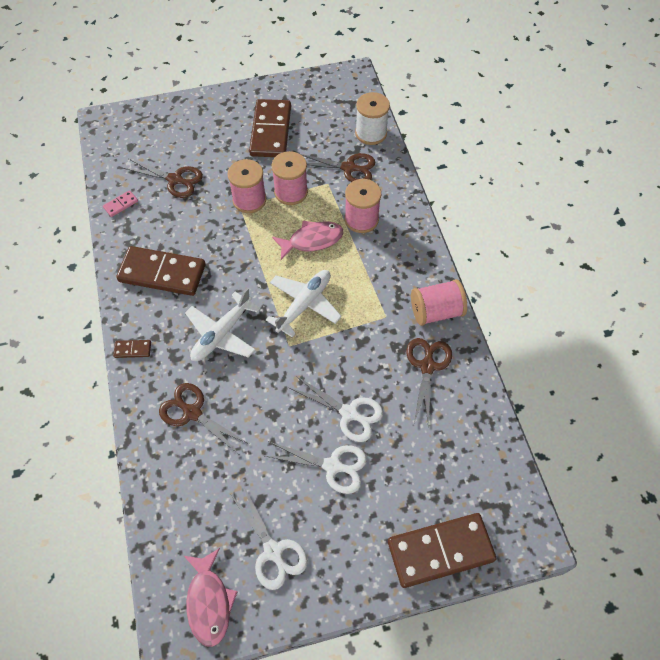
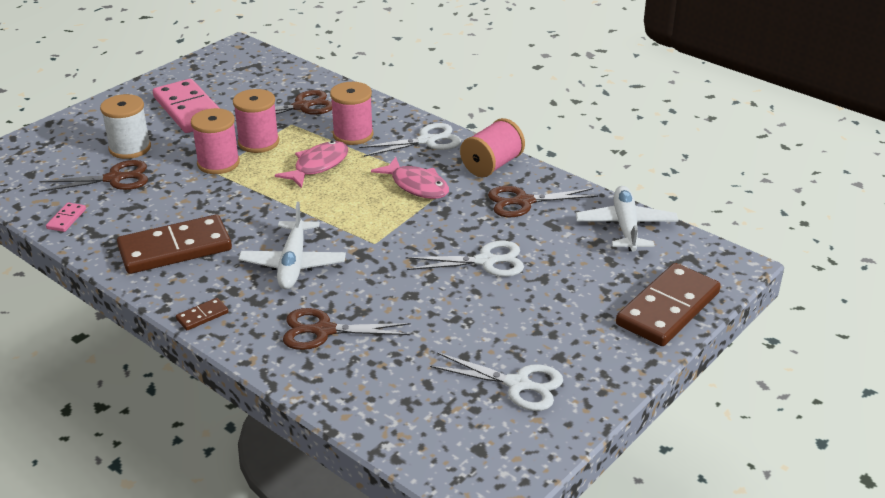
camera: 35 degrees left, 25 degrees down
(209, 602) = (494, 451): pink fish -> pink fish (417, 186)
(270, 131) = (189, 110): brown domino -> pink domino
(304, 304) = (359, 210): white plane -> white plane (626, 226)
(332, 466) = (509, 302): white scissors -> white scissors (426, 141)
(371, 133) = (299, 78): white spool -> white spool (130, 148)
(427, 366) = (523, 202): brown scissors -> brown scissors turned 75 degrees counterclockwise

